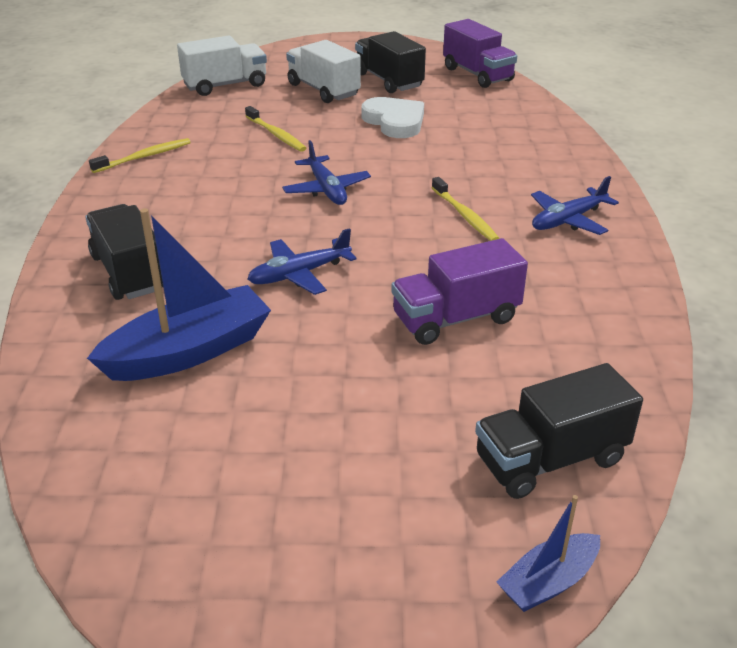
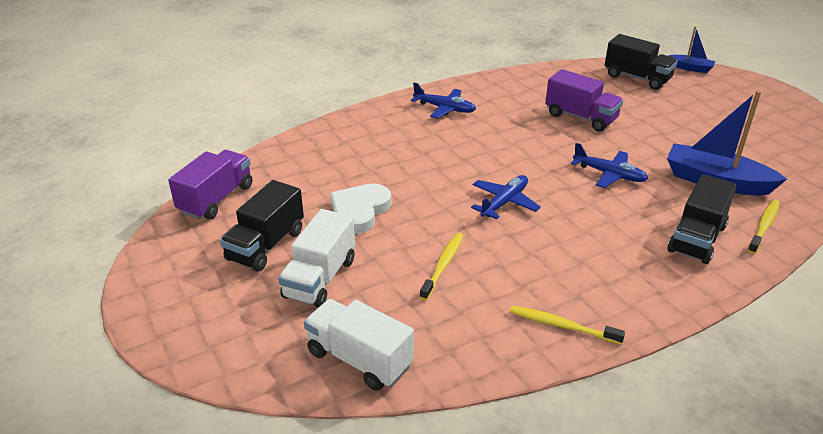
camera: 120 degrees left, 0 degrees up
(465, 216) = (477, 140): yellow toothbrush -> yellow toothbrush (764, 226)

